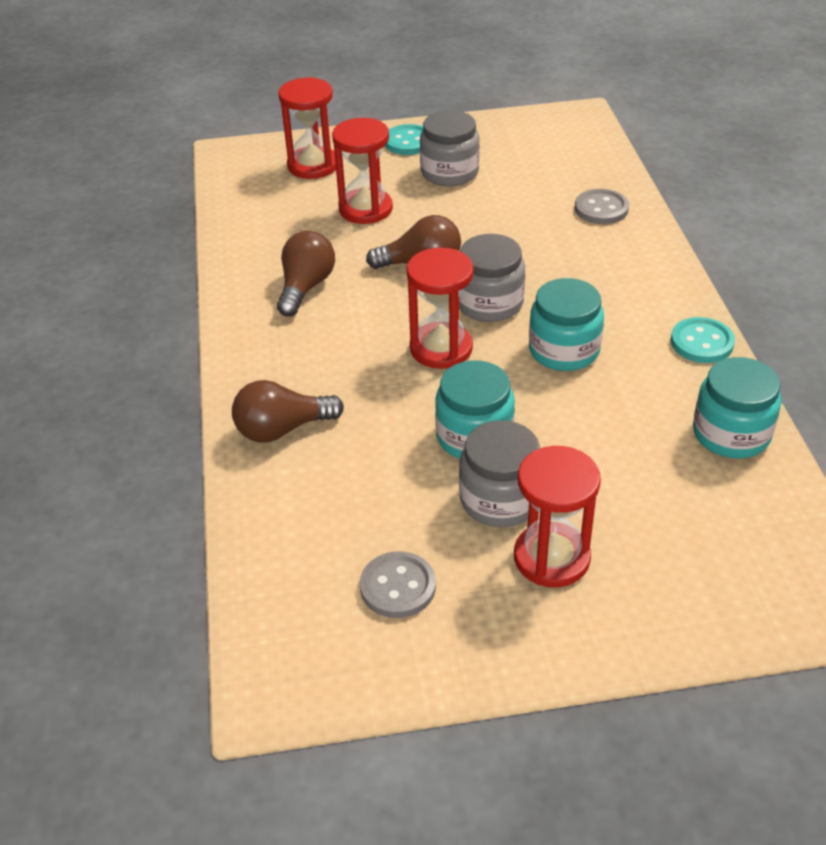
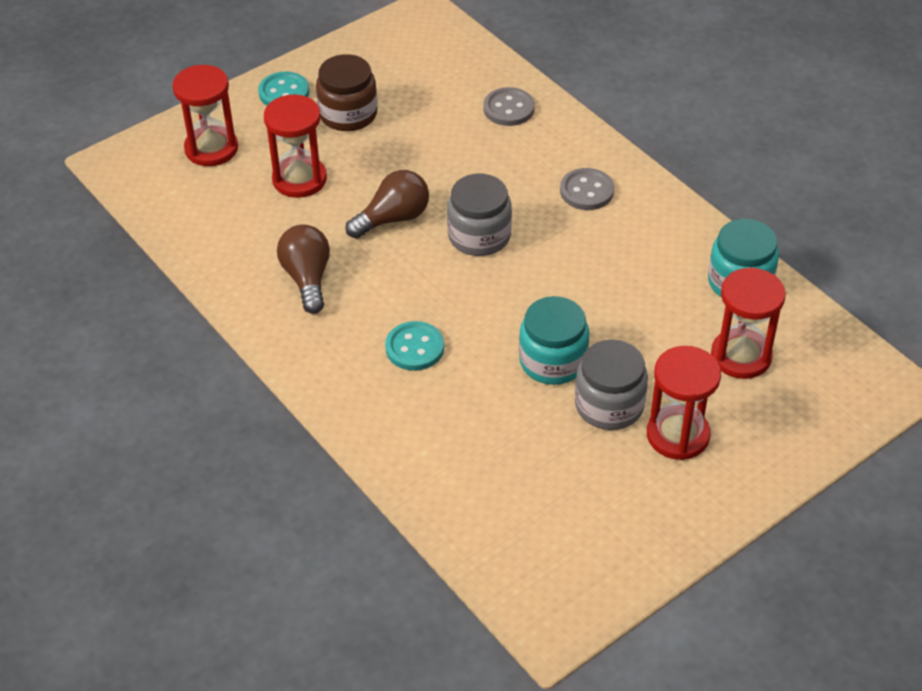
camera: 30 degrees left, 5 degrees up
(282, 429) = (393, 417): brown light bulb -> none
(398, 587) = (584, 506): grey button -> grey button (586, 191)
(441, 348) = (469, 293): red hourglass -> red hourglass (741, 356)
(449, 172) = (348, 114): grey jar -> brown jar
(564, 350) = (570, 257): turquoise jar -> none
(701, 342) = (670, 210): turquoise button -> turquoise button (414, 348)

